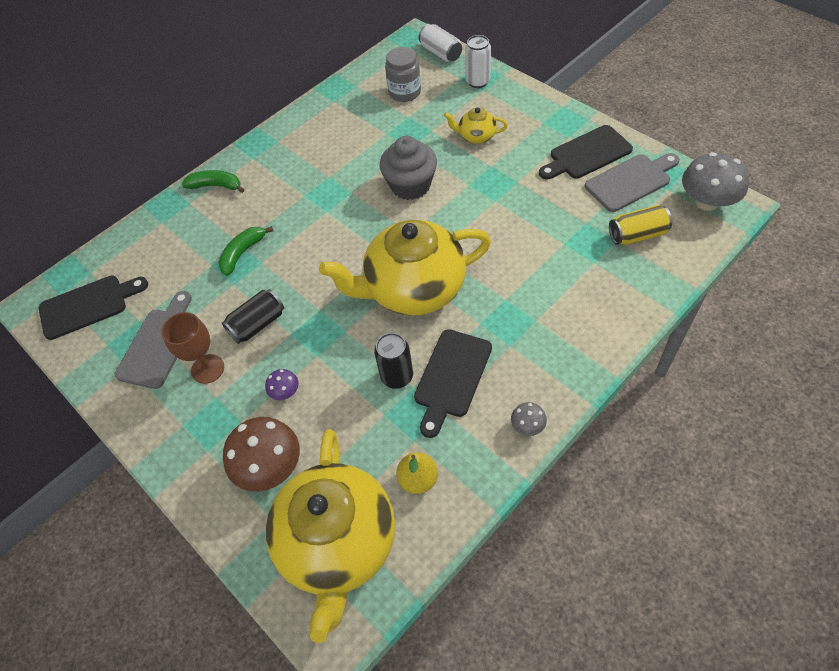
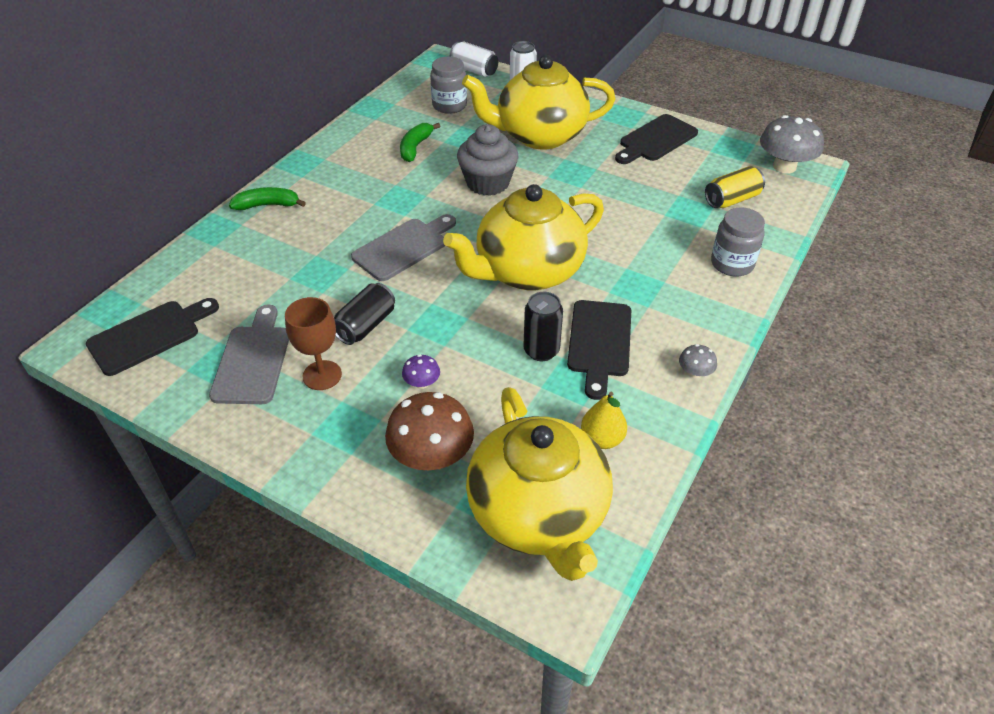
camera: 20 degrees left, 10 degrees down
(242, 253) = (323, 262): green banana -> green banana (415, 147)
(476, 136) = (539, 135): yellow teapot -> yellow teapot, size x2.29
(609, 310) = (732, 264): none -> grey jar
(631, 181) = (707, 158): grey cutting board -> grey cutting board (404, 248)

